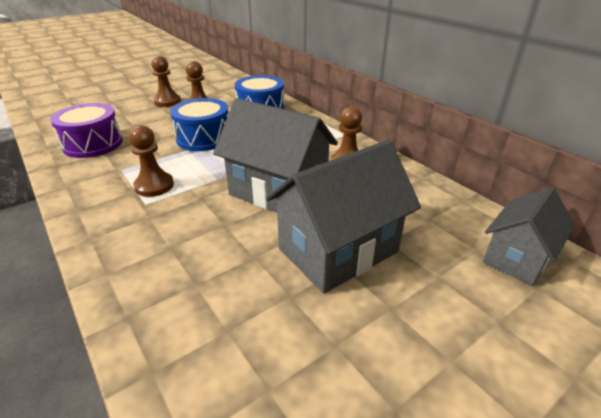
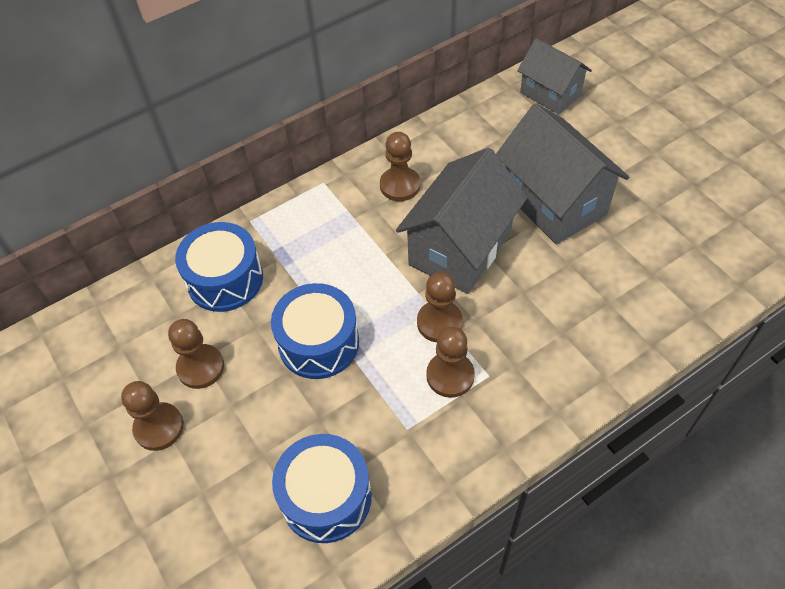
camera: 85 degrees left, 20 degrees up
(93, 144) = (326, 497): purple drum -> blue drum
(204, 181) = (439, 322): none -> brown pawn

